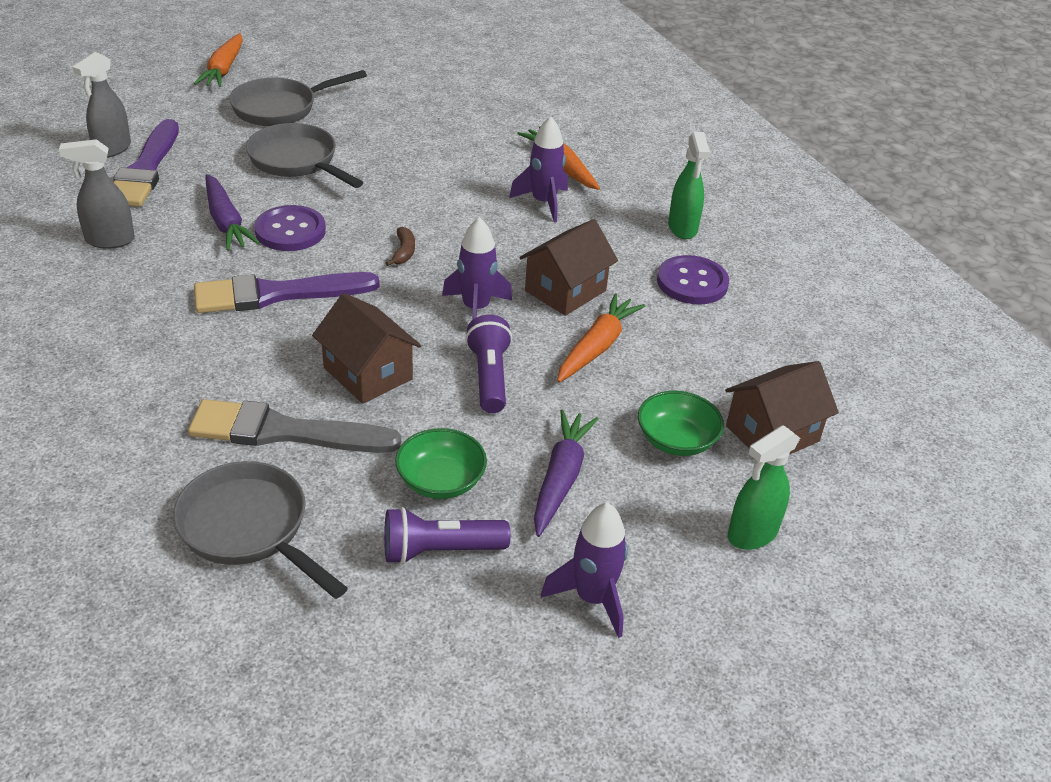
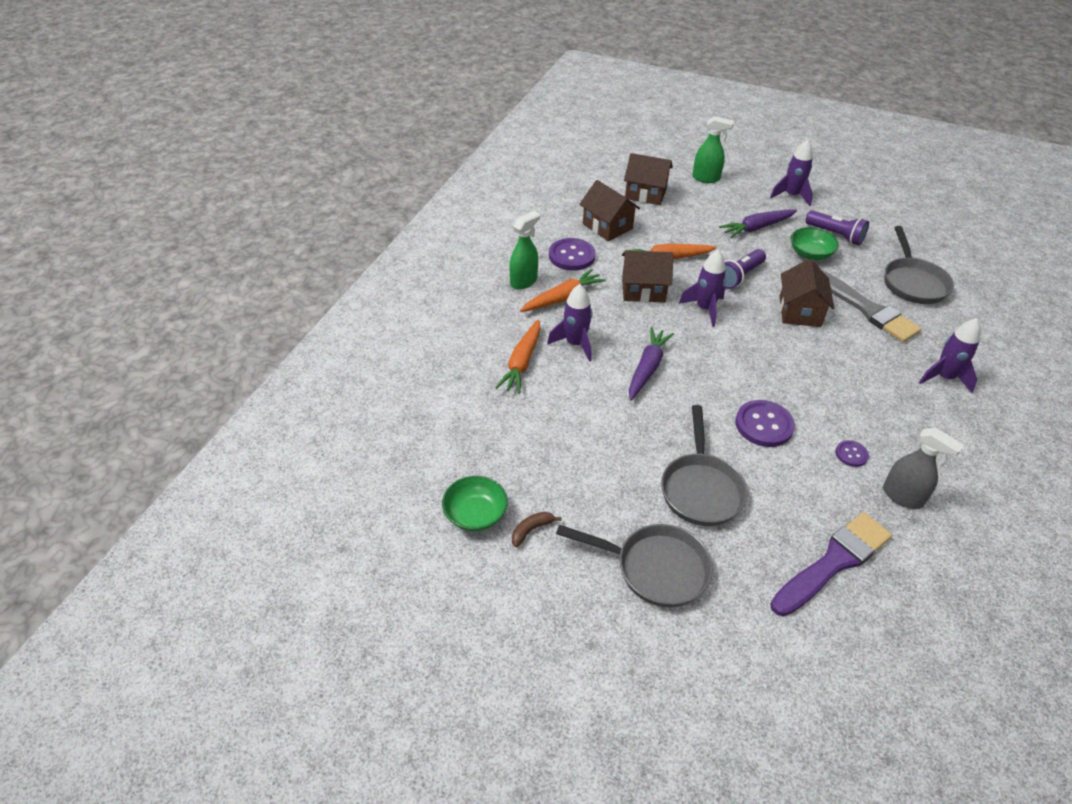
camera: 130 degrees left, 5 degrees up
(112, 149) = (850, 613): grey spray bottle -> none
(122, 389) = (944, 377): none -> purple rocket
(184, 250) = (851, 454): none -> purple button
(223, 69) = (656, 680): orange carrot -> orange carrot (563, 298)
(226, 222) = (804, 461): purple carrot -> purple carrot (647, 368)
(277, 294) = (812, 383): purple brush -> none
(404, 252) = (705, 365): brown banana -> brown banana (531, 530)
(676, 440) = (689, 212): green bowl -> green bowl (475, 514)
(724, 345) = (607, 226): none -> brown house

